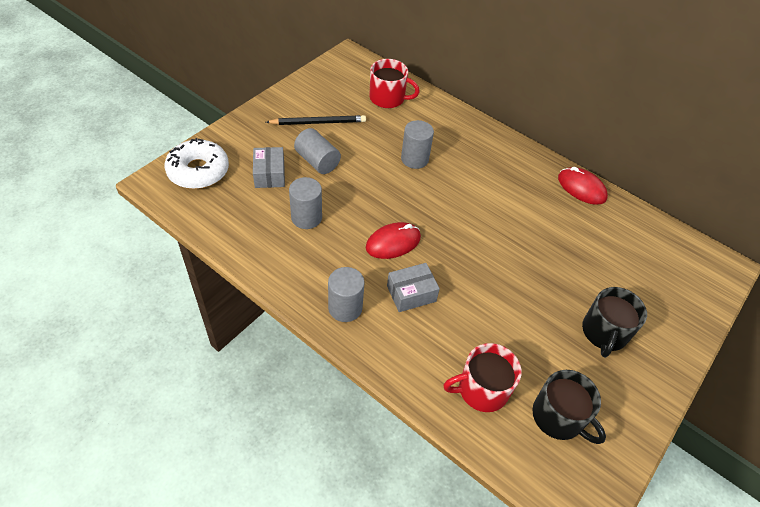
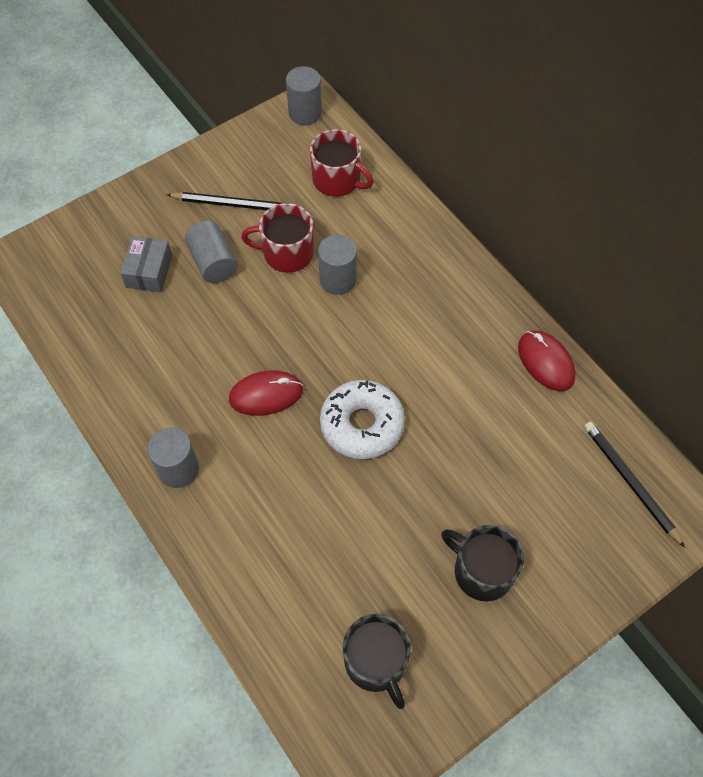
camera: 20 degrees right, 10 degrees up
(198, 171) = (67, 252): white donut -> white donut (362, 424)
(306, 217) = (173, 340): grey cylinder -> grey cylinder (305, 113)
(411, 293) = (262, 467): grey box -> none
(481, 389) = (298, 607): red mug -> red mug (286, 253)
(604, 333) = (481, 571): black mug -> black mug turned 90 degrees clockwise
(674, 253) = (630, 482): none -> black pencil

